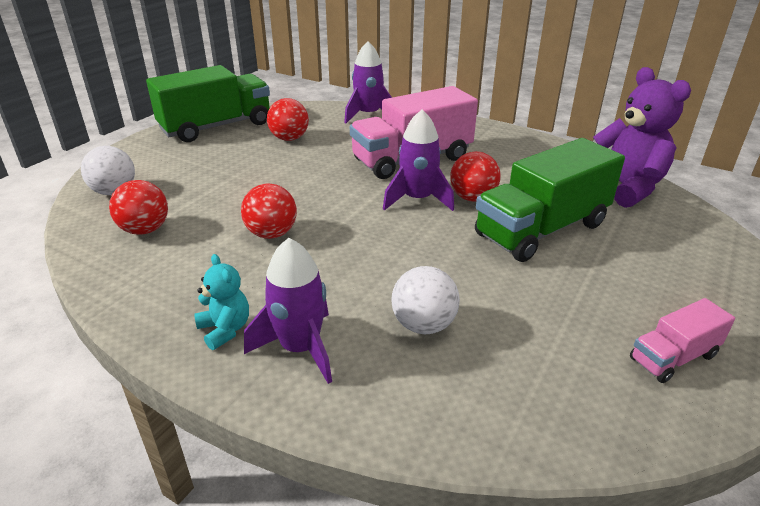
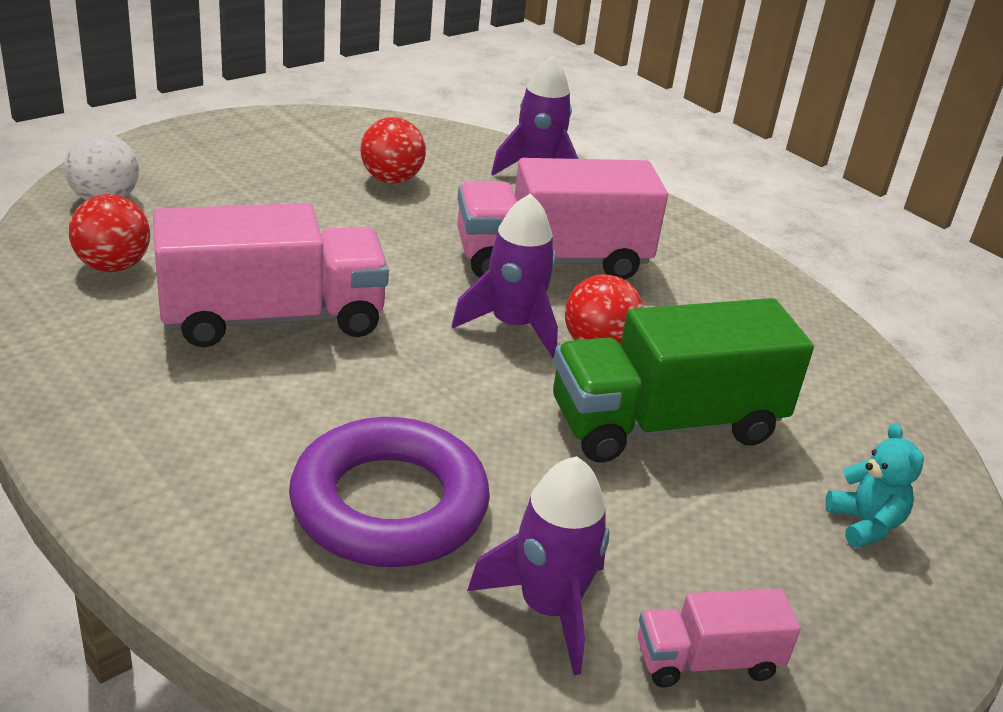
camera: 15 degrees right, 0 degrees up
(216, 127) = (299, 134): green truck -> none
(225, 329) = (133, 430): turquoise teddy bear -> turquoise teddy bear (865, 524)
(271, 234) = (273, 318): red ball -> pink truck
(300, 348) = (210, 483): purple rocket -> purple rocket (548, 608)
(423, 325) = (389, 504): white ball -> purple ring
(624, 188) = (857, 397): purple teddy bear -> none

